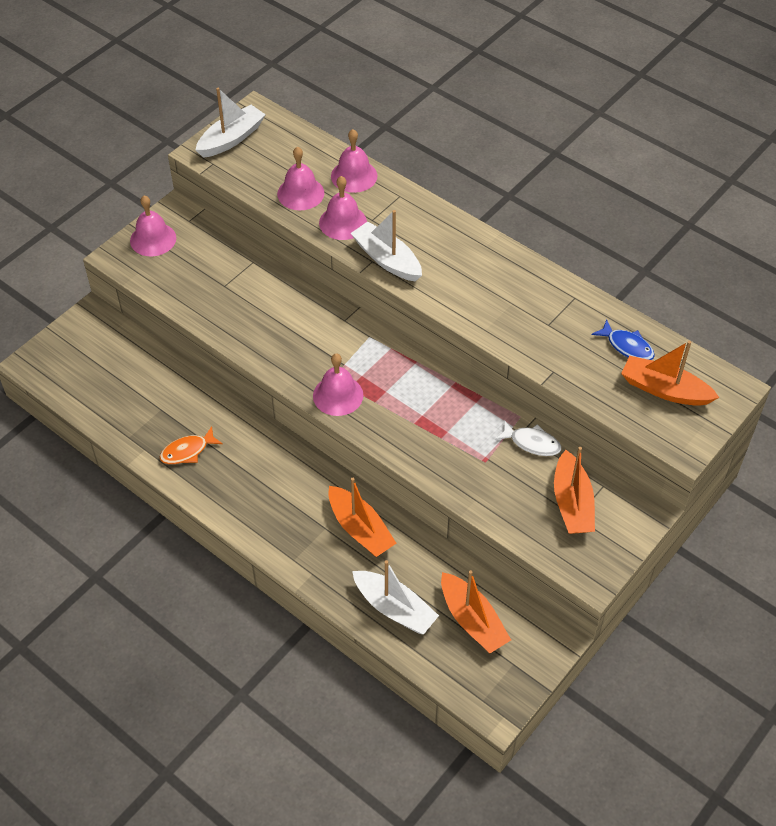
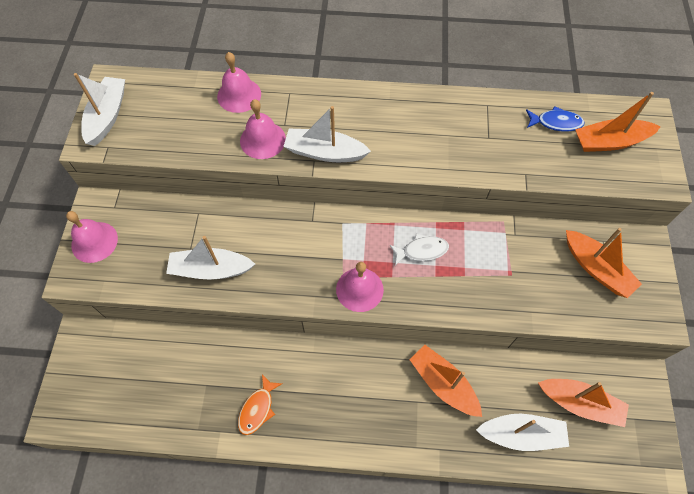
camera: 35 degrees left, 10 degrees up
(227, 311) = (211, 270): none -> white boat
(300, 193) = (207, 133): pink bell -> none
(360, 529) = (443, 384): orange boat -> orange boat turned 150 degrees counterclockwise
(532, 443) = (529, 238): white fish -> white fish (422, 250)

